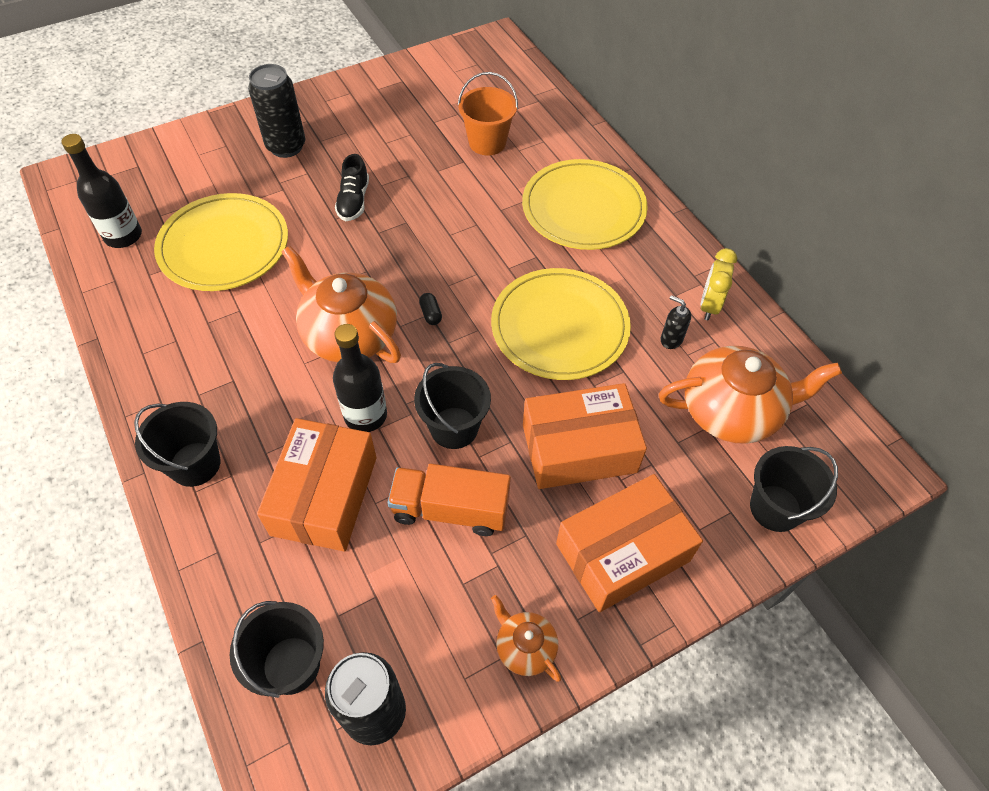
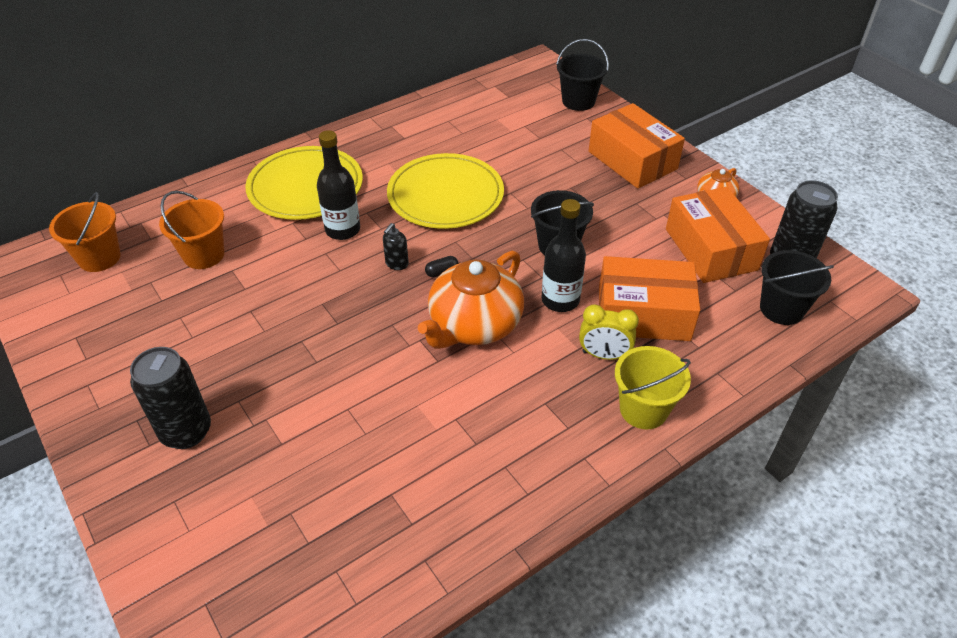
camera: 95 degrees left, 10 degrees down
(123, 236) = (347, 575): black bottle -> black bottle (343, 230)
(195, 464) = (643, 409): black bucket -> yellow bucket
(224, 246) = (361, 456): yellow plate -> none
(354, 201) = (289, 350): black shoe -> none
(450, 509) = (630, 241): orange truck -> none
(494, 82) = (99, 258): none -> orange bucket
(579, 448) = (558, 181): orange box -> orange box (710, 249)
(671, 339) = (449, 140): black soap dispenser -> black soap dispenser (396, 264)
(709, 305) = (413, 122): yellow clock -> yellow clock (604, 355)
(732, 411) = (508, 115): orange teapot -> none

